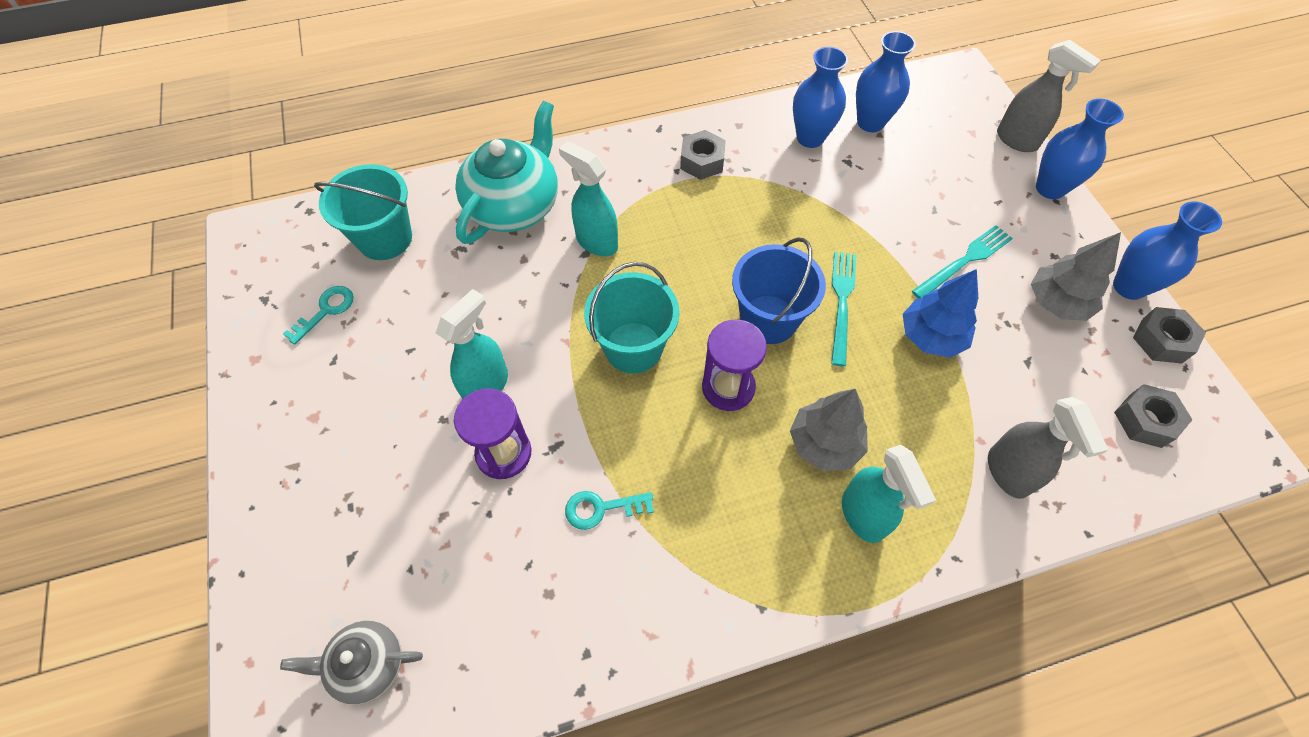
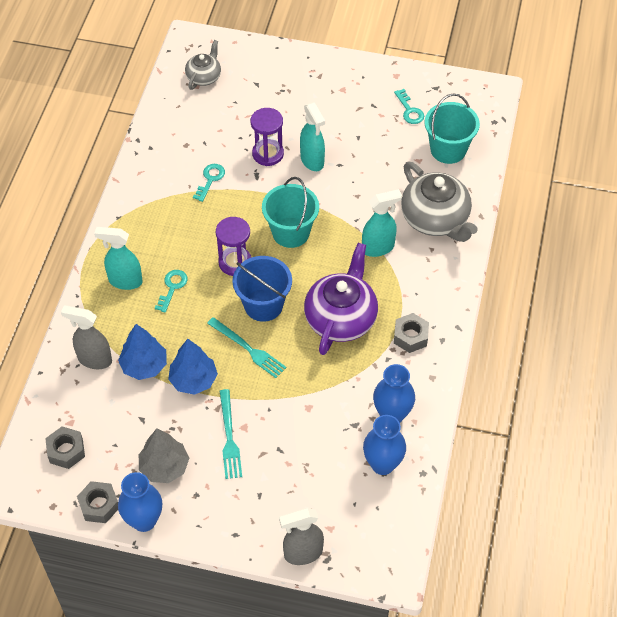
camera: 120 degrees right, 5 degrees down
(514, 205) = (436, 219): turquoise teapot -> grey teapot
(726, 232) = (341, 318): none -> purple teapot
(824, 443) = (172, 287): grey tree -> turquoise key
(962, 404) = (144, 366): none -> blue tree
(1050, 188) = (247, 539): blue vase -> none

